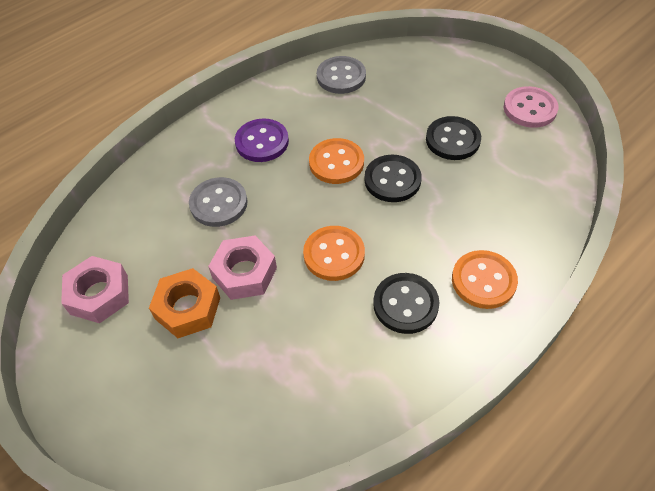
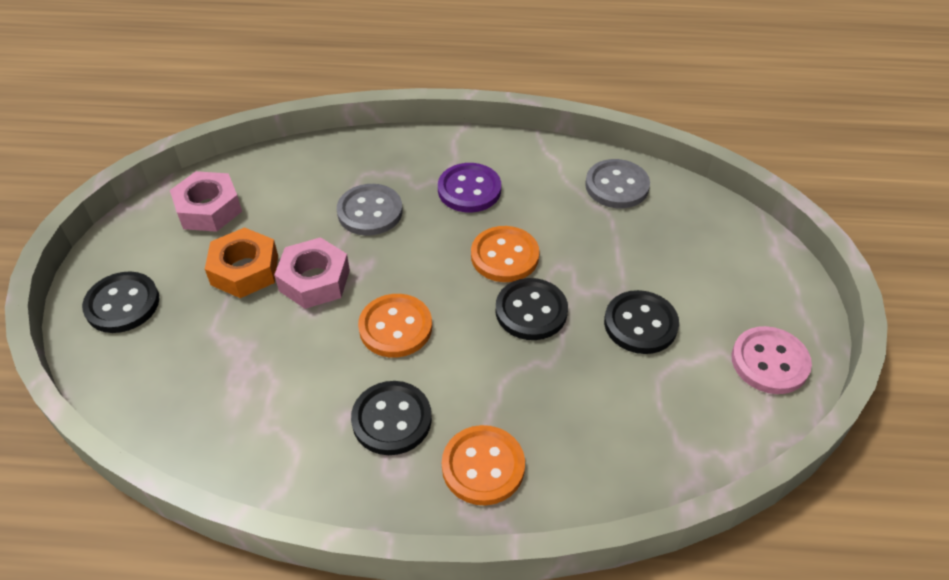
camera: 45 degrees right, 5 degrees down
(130, 409) = (122, 304): none -> black button

